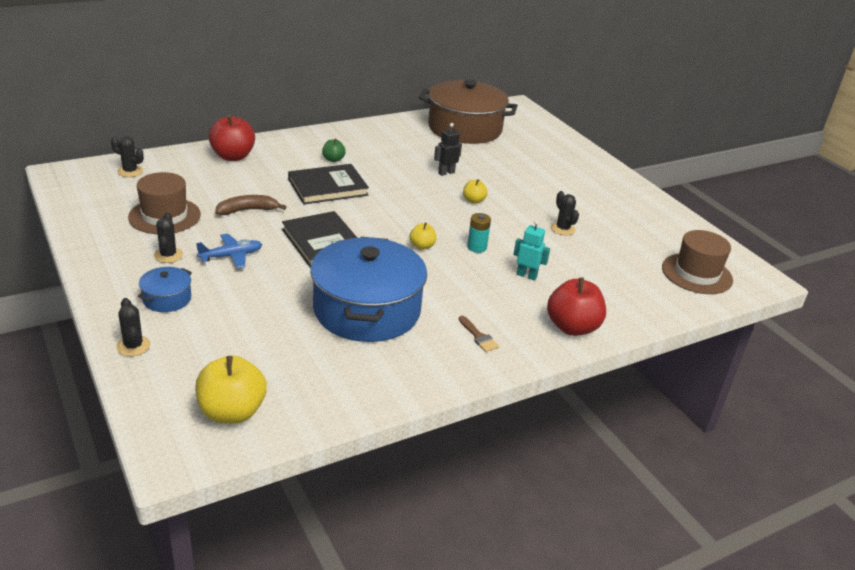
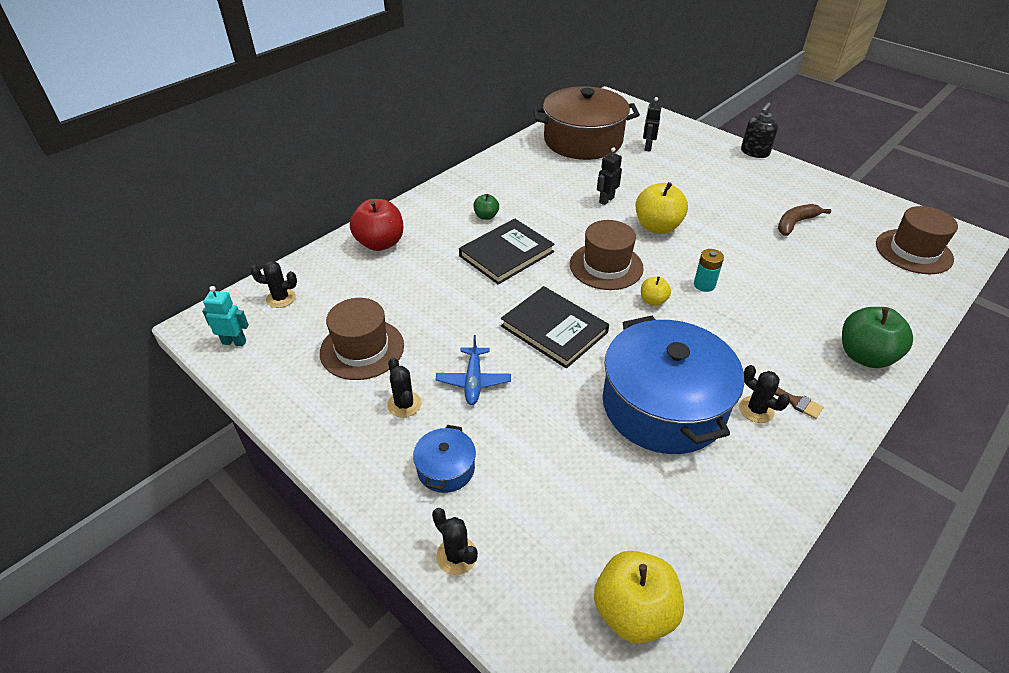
camera: 15 degrees left, 10 degrees up
(231, 256) = (473, 381): blue plane -> blue plane turned 135 degrees clockwise
(247, 210) = (446, 311): brown banana -> brown banana (795, 223)
(403, 215) = (606, 266): none -> brown hat
(473, 201) = (657, 227): yellow apple -> yellow apple, size x1.92
(519, 146) = (647, 147): none -> black robot
(526, 275) = (775, 305): turquoise robot -> turquoise robot (234, 342)
(562, 229) = (762, 236): black cactus -> black cactus (756, 409)
(572, 327) = (865, 356): red apple -> green apple
(617, 171) = (754, 152): none -> black soap dispenser

